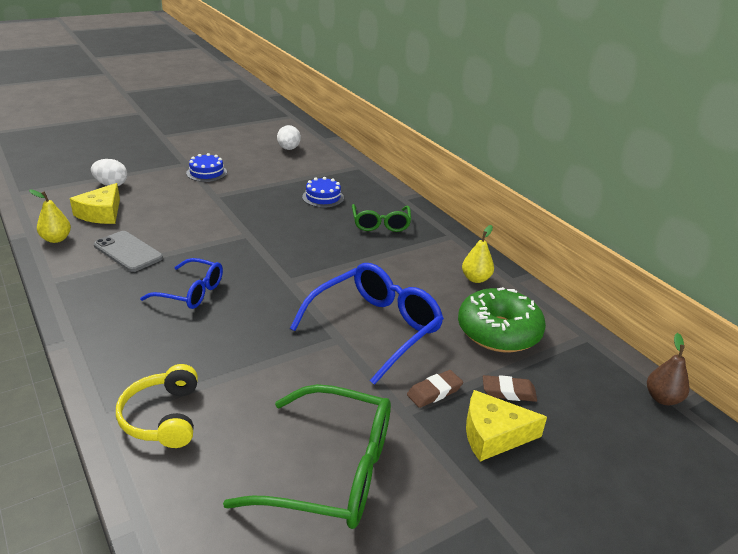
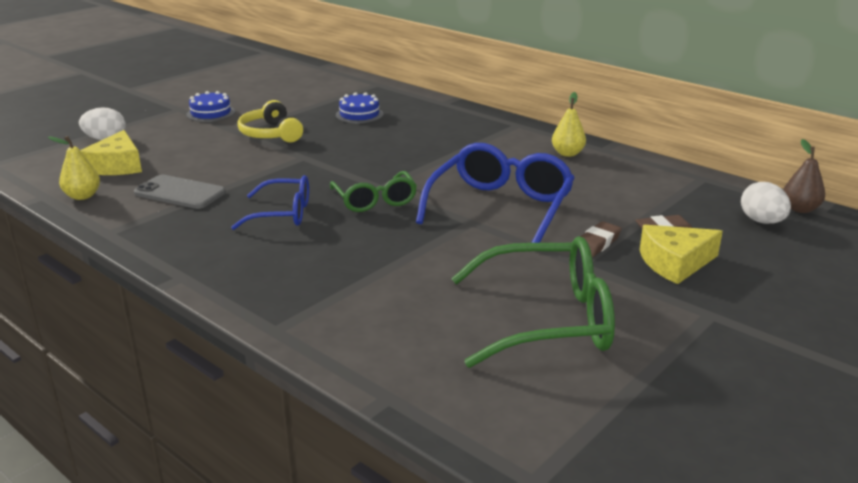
camera: 15 degrees left, 5 degrees down
(162, 417) = (340, 316): yellow headphones -> yellow headphones (270, 134)
(288, 149) = (286, 80): white egg -> white egg (762, 221)
(380, 224) = (438, 127): green glasses -> green glasses (375, 201)
(498, 332) = (620, 189): green donut -> none

